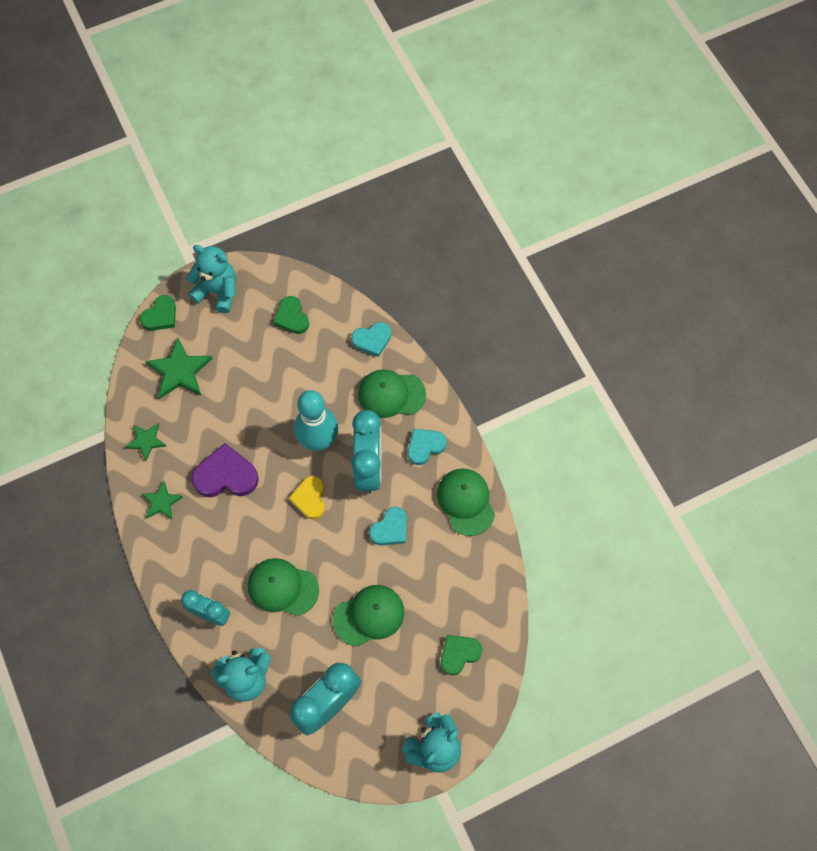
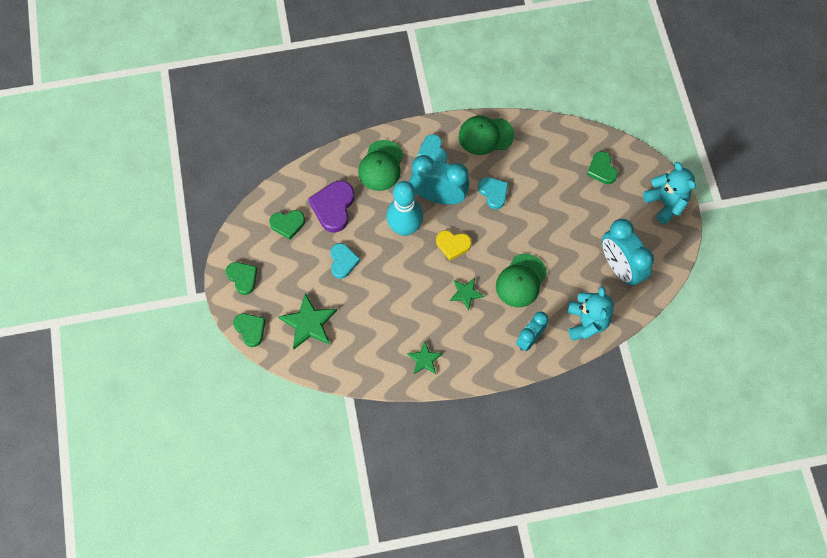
camera: 75 degrees left, 0 degrees up
(146, 441) = (366, 362): green star -> green star (466, 293)
(218, 291) = (242, 278): turquoise teddy bear -> green heart
(226, 475) = (415, 304): purple heart -> purple heart (333, 207)
(369, 615) = (558, 224): green cap -> none
(372, 340) = (329, 168): turquoise heart -> turquoise heart (343, 261)

